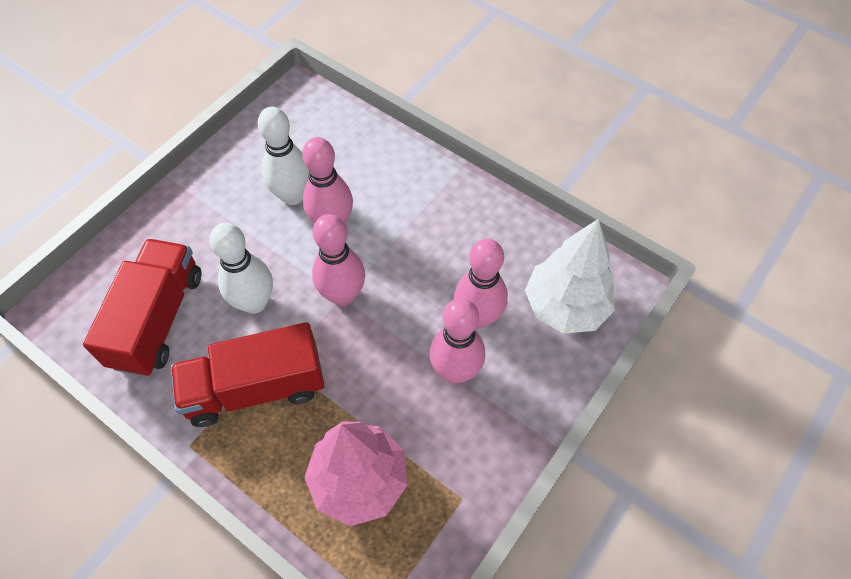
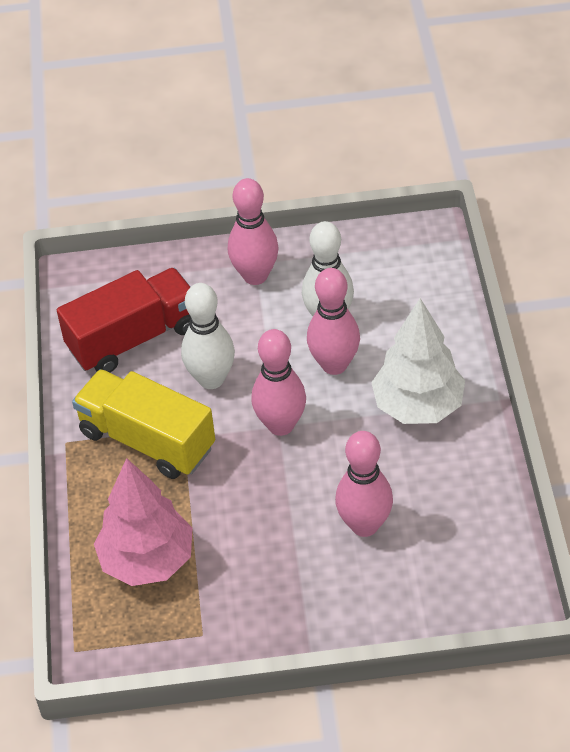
camera: 50 degrees right, 10 degrees down
(255, 388) = (147, 440): red truck -> yellow truck
(455, 371) = (300, 548): pink bowling pin -> pink bowling pin (255, 276)
(566, 307) = (446, 576): white tree -> white tree (418, 406)

